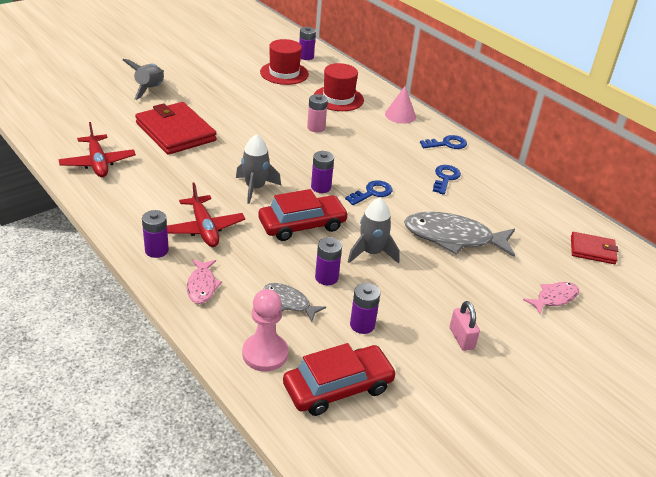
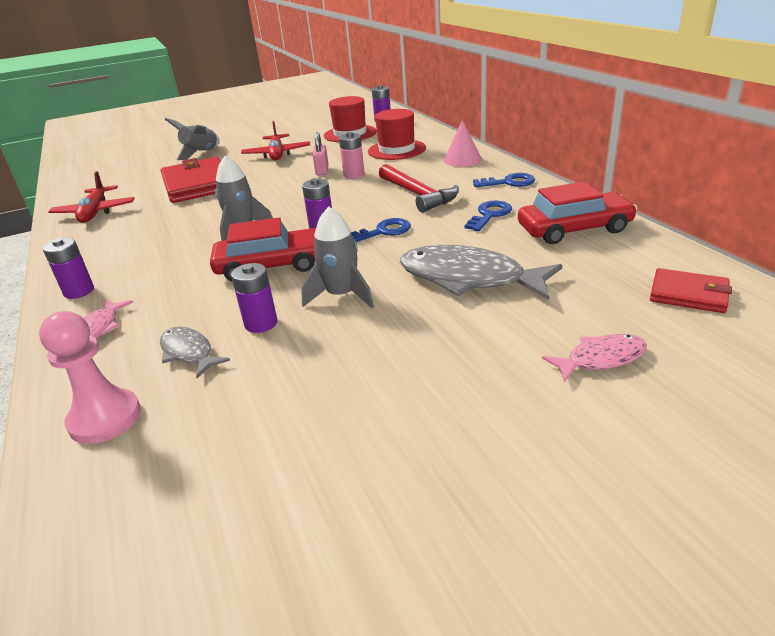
camera: 20 degrees right, 5 degrees down
(204, 229) = (152, 269): red plane -> red plane (277, 154)
(338, 387) = (171, 477): red car -> red car (574, 229)
(362, 325) = (270, 385): purple battery -> none
(381, 154) = (418, 195): none -> red hammer
(461, 338) = (414, 412): pink padlock -> pink padlock (322, 170)

